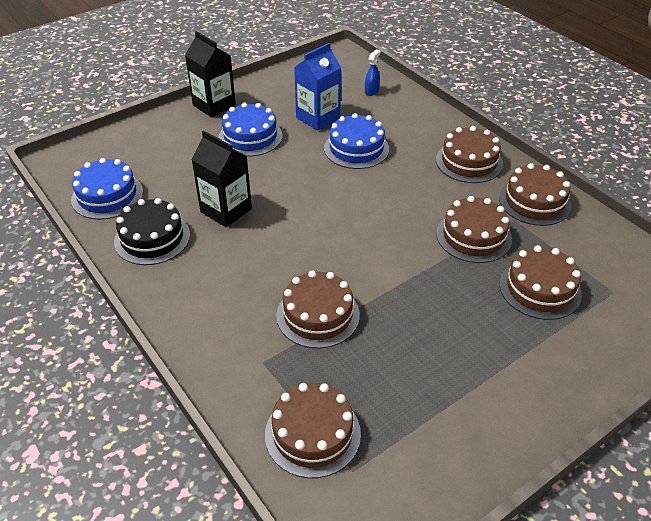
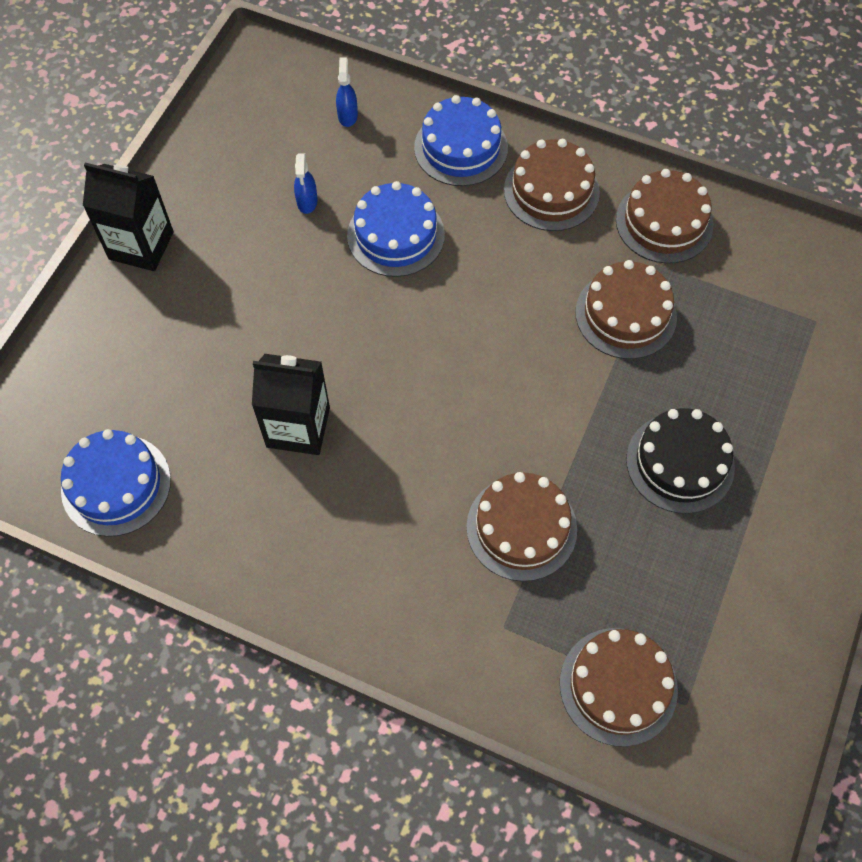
camera: 30 degrees left, 20 degrees up
(152, 238) = (235, 522): black cake -> black cake (680, 463)
(250, 137) = (237, 281): blue cake -> blue cake (461, 148)
(318, 118) = (307, 202): blue carton -> blue spray bottle
(540, 289) = (739, 357): brown cake -> none

